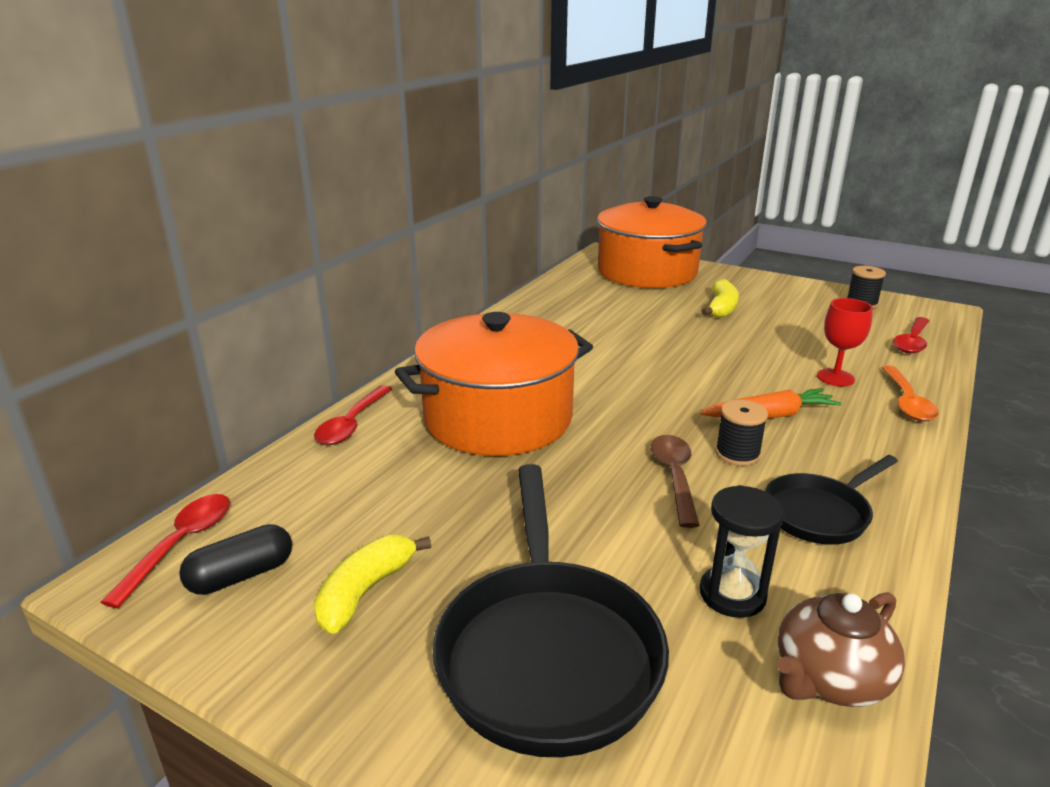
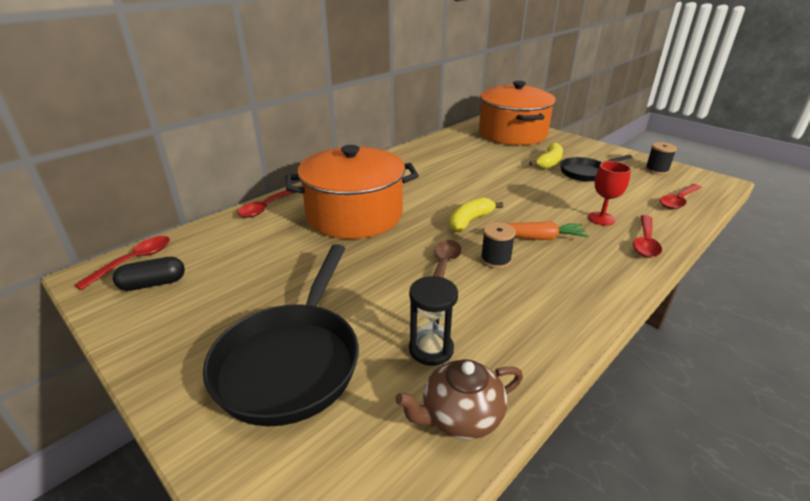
camera: 15 degrees right, 5 degrees up
(365, 591) = (212, 305): yellow banana -> yellow banana (470, 221)
(819, 513) = (527, 308): black pan -> black pan (586, 173)
(907, 402) = (645, 242): orange spoon -> red spoon

